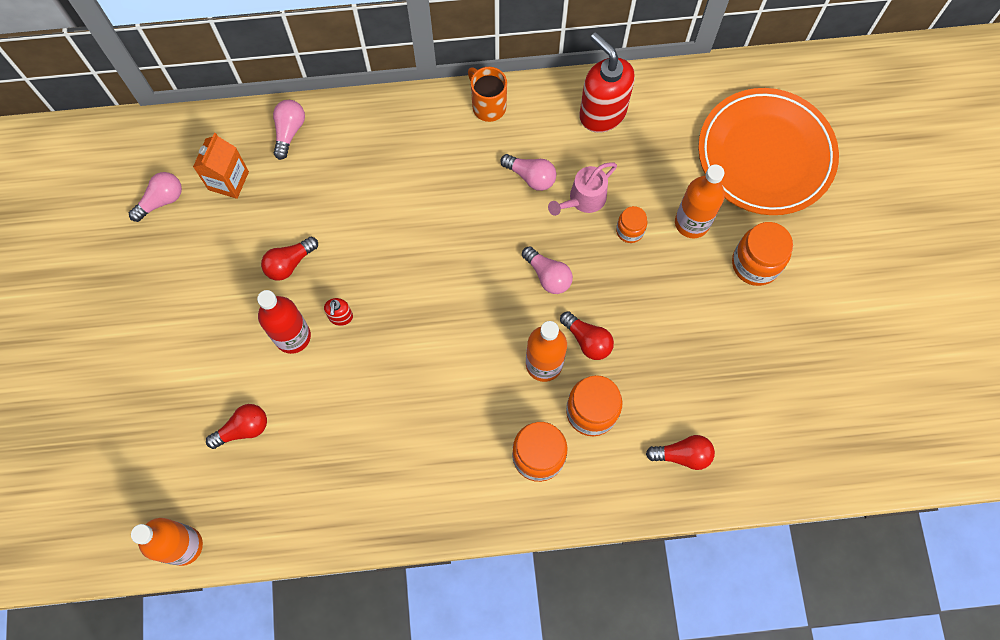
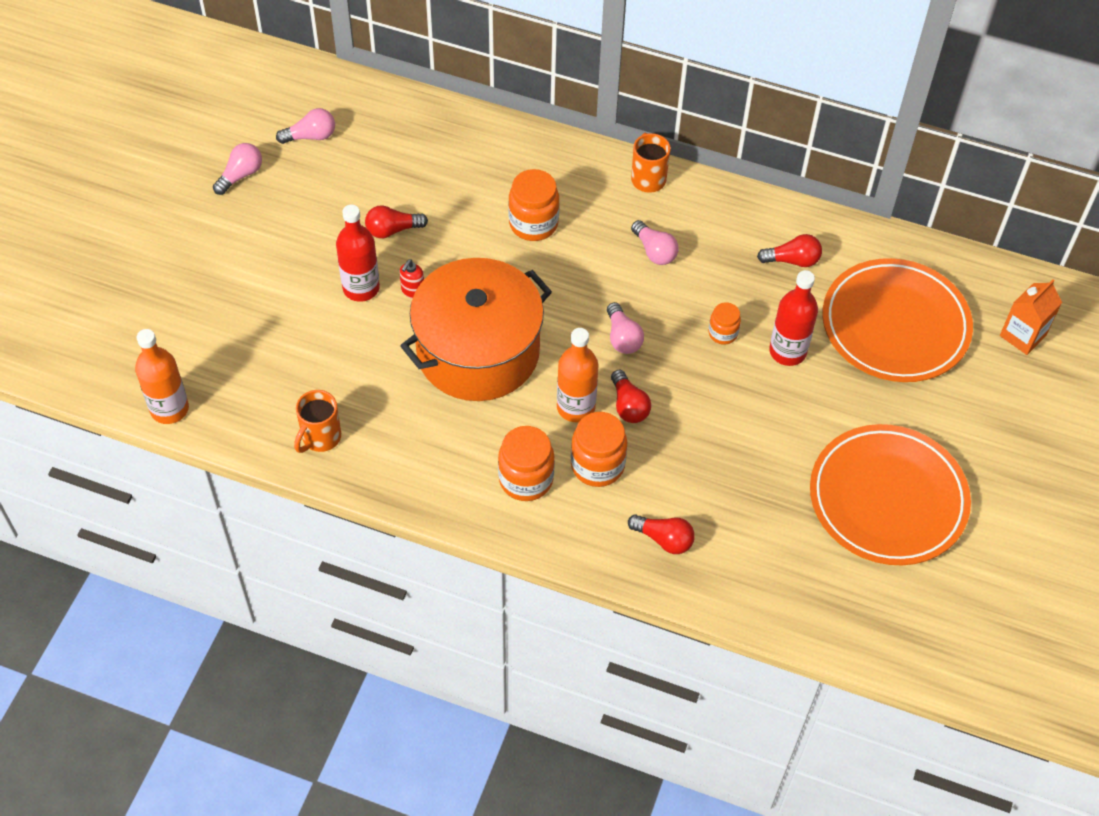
camera: 25 degrees right, 15 degrees down
(228, 180) = (378, 144): orange carton -> orange carton (1022, 335)
(243, 429) = (274, 341): red light bulb -> red light bulb (792, 260)
(289, 131) = (454, 127): pink light bulb -> pink light bulb (240, 175)
(337, 505) = (320, 437): none -> orange mug
(430, 350) = (478, 351): none -> orange pot
(583, 200) = (693, 290): pink watering can -> none
(602, 113) = (753, 227): red soap dispenser -> none
(692, 223) = (787, 351): orange bottle -> red bottle
(755, 264) = (830, 411): orange jar -> orange jar (533, 223)
(841, 324) = (887, 499): none -> orange plate

